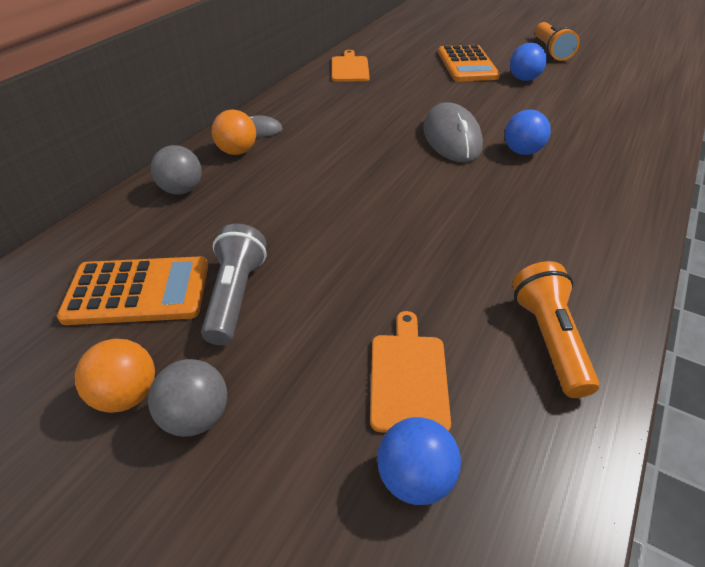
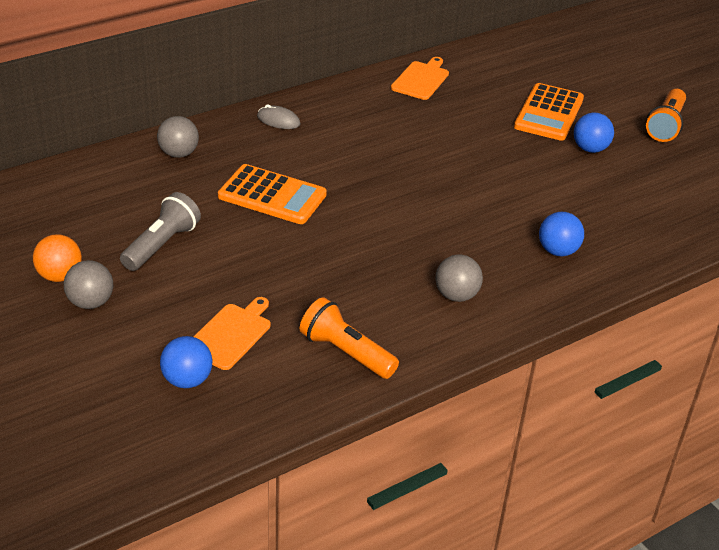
camera: 25 degrees right, 5 degrees down
(138, 291) = (101, 218): orange calculator -> orange calculator (272, 195)
(237, 151) = (245, 135): orange ball -> none
(451, 138) = (443, 185): grey mouse -> none
(522, 151) = (493, 220): blue ball -> blue ball (558, 251)
(548, 339) = (346, 353): orange flashlight -> orange flashlight turned 75 degrees counterclockwise
(573, 229) = (456, 295): none -> grey ball

